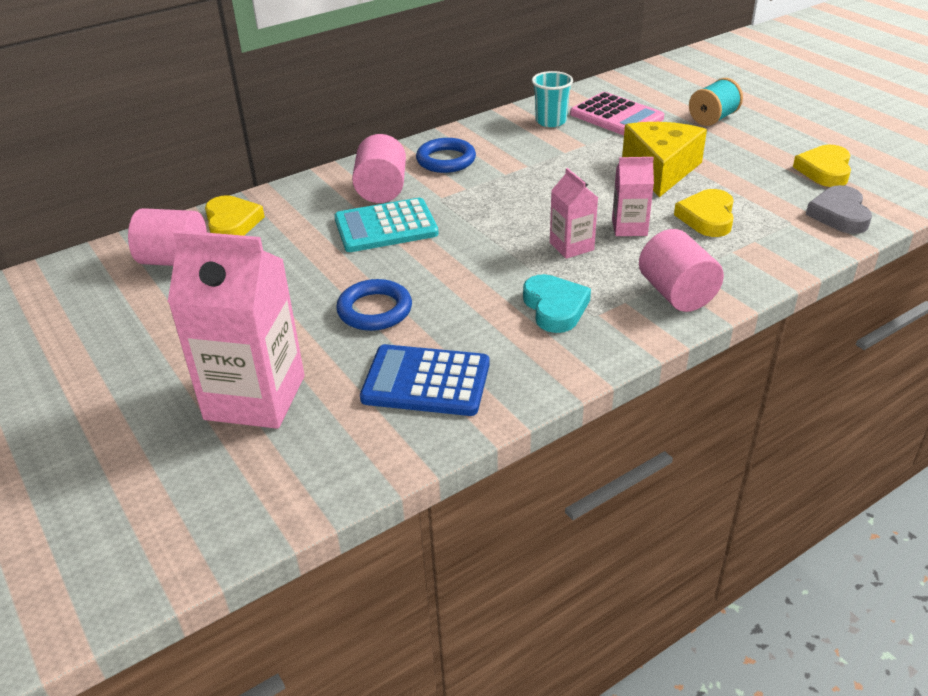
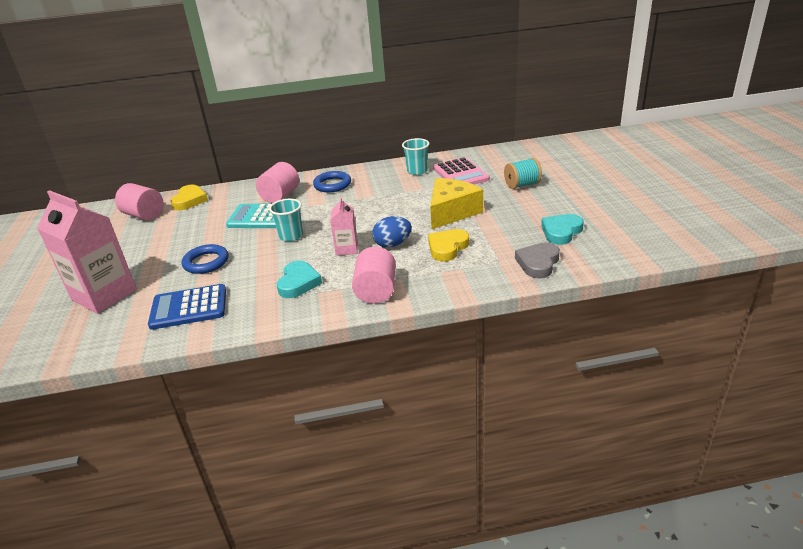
camera: 25 degrees right, 5 degrees down
(426, 381) = (189, 308): blue calculator -> blue calculator turned 45 degrees counterclockwise
(467, 245) = (291, 236): none -> turquoise cup
(629, 227) = (392, 244): pink carton -> blue egg
(824, 170) = (561, 232): yellow heart -> turquoise heart

